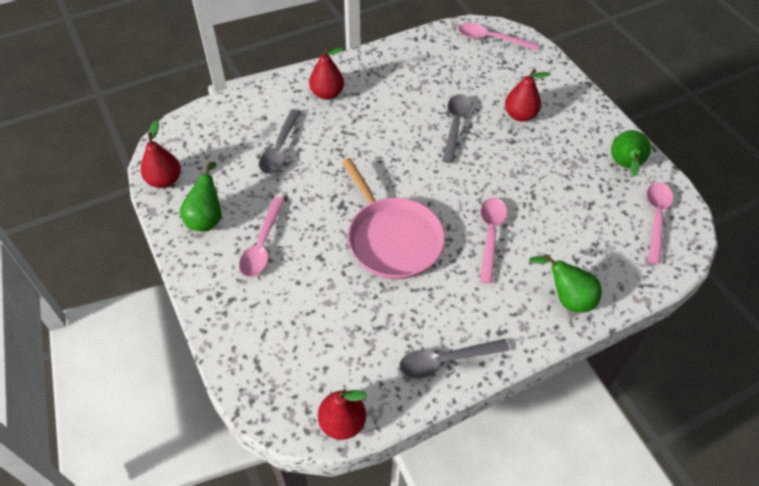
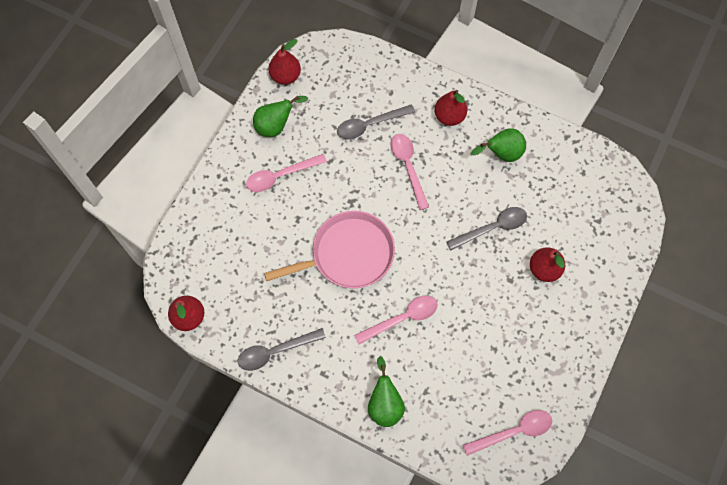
camera: 55 degrees right, 15 degrees up
(392, 238) = (348, 254): pink pan -> pink pan turned 135 degrees counterclockwise
(445, 361) = (275, 351): grey spoon -> grey spoon turned 60 degrees counterclockwise
(491, 39) = (618, 194): pink spoon -> pink spoon (408, 167)
(625, 166) = (552, 380): green pear -> green pear (501, 154)

